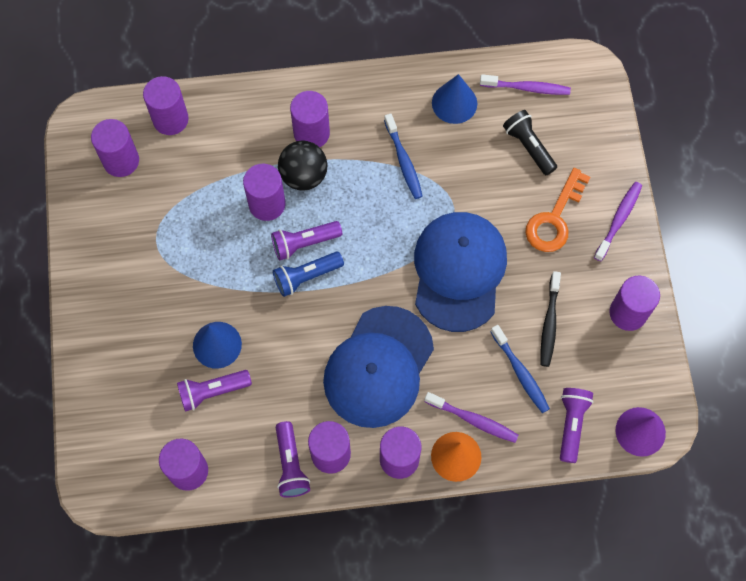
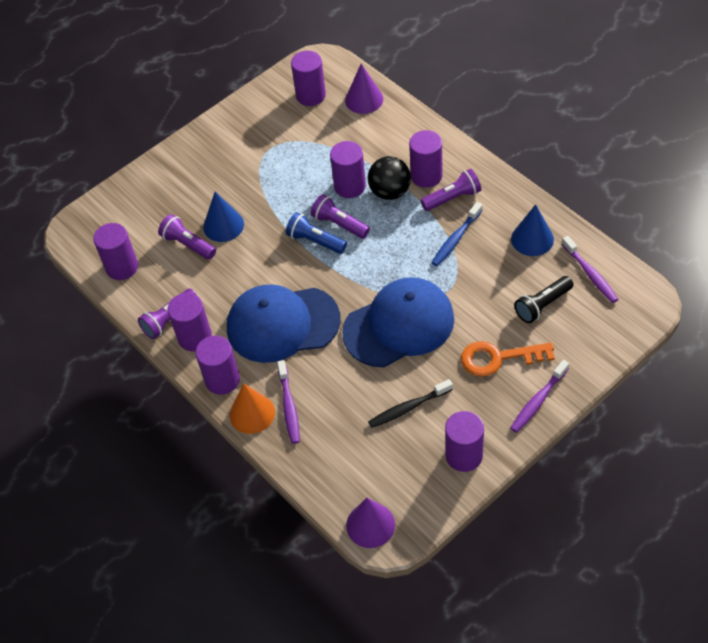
camera: 60 degrees right, 15 degrees down
(170, 119) = (364, 99): purple cylinder -> purple cone
(520, 373) = (351, 414): blue toothbrush -> none
(528, 146) = (542, 305): black flashlight -> black flashlight turned 150 degrees counterclockwise
(571, 424) = (337, 473): purple flashlight -> purple flashlight (453, 198)
(619, 220) = (538, 401): purple toothbrush -> purple toothbrush turned 135 degrees clockwise

